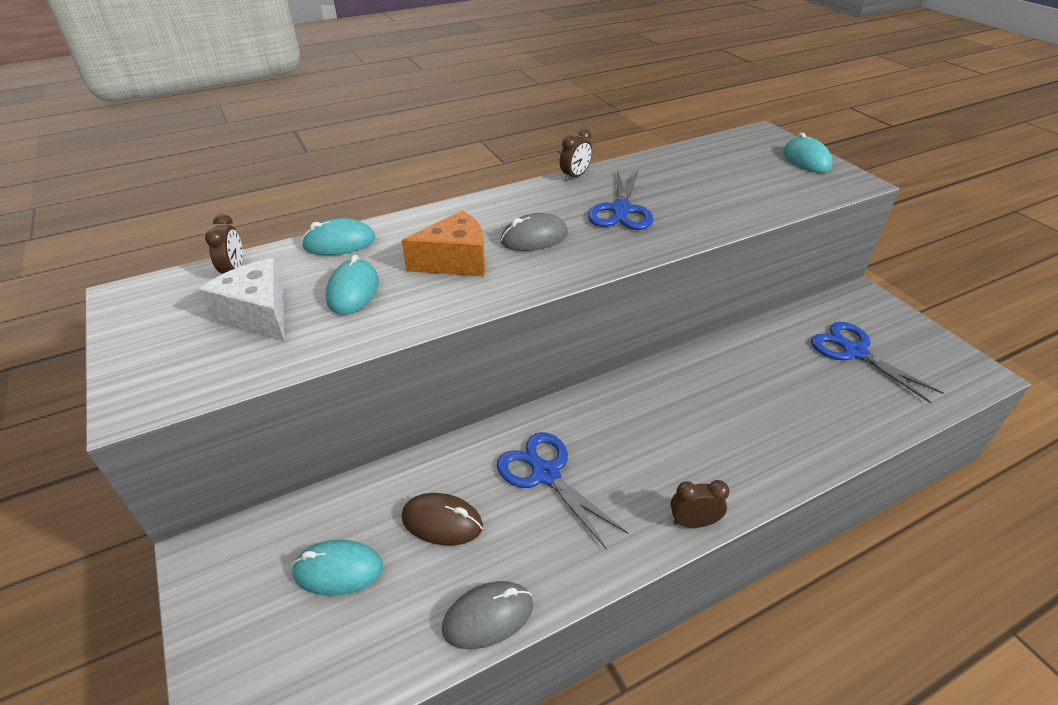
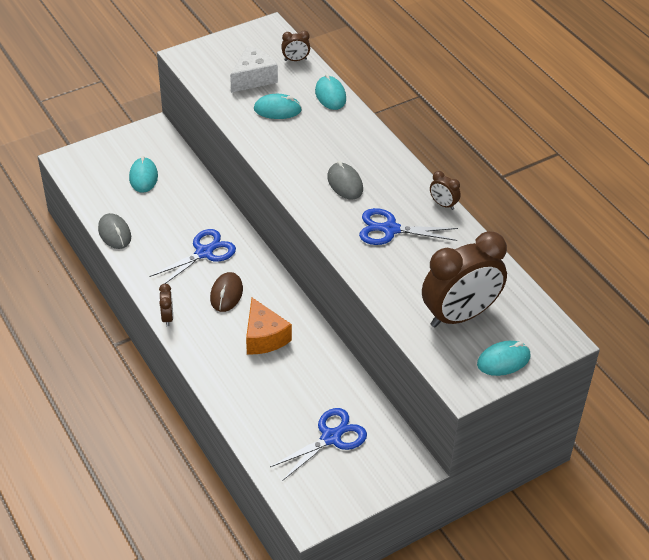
camera: 85 degrees right, 5 degrees up
(442, 522) = (171, 211): brown mouse -> brown mouse (226, 294)
(455, 261) = (312, 148): orange cheese -> orange cheese (264, 337)
(752, 177) = (460, 315): none -> brown clock

